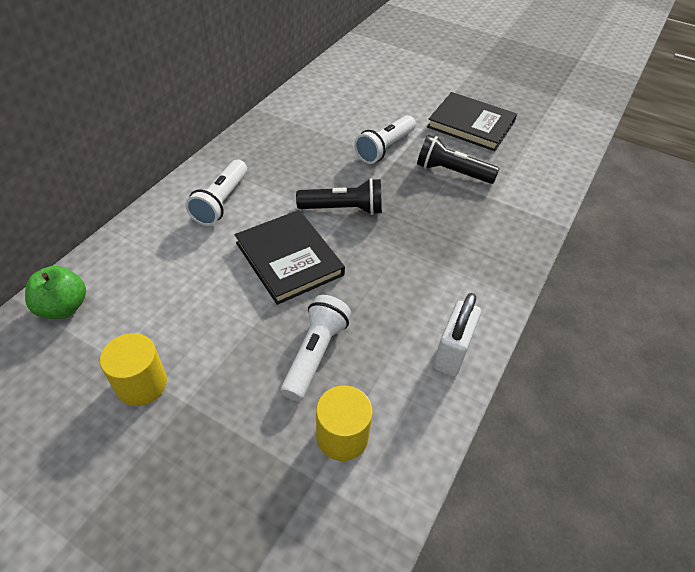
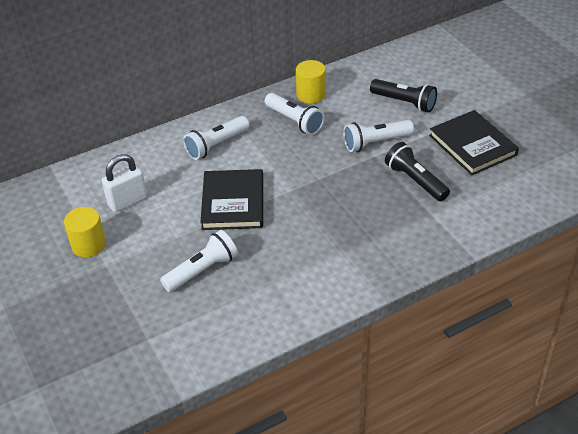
camera: 35 degrees right, 5 degrees down
(63, 307) = (73, 182): green apple -> none
(288, 151) = (295, 121): none -> white flashlight
(342, 436) = (181, 324): yellow cylinder -> yellow cylinder (311, 94)
(343, 209) = (301, 180): black flashlight -> black flashlight (404, 102)
(451, 354) = (293, 308): white padlock -> white padlock (127, 201)

